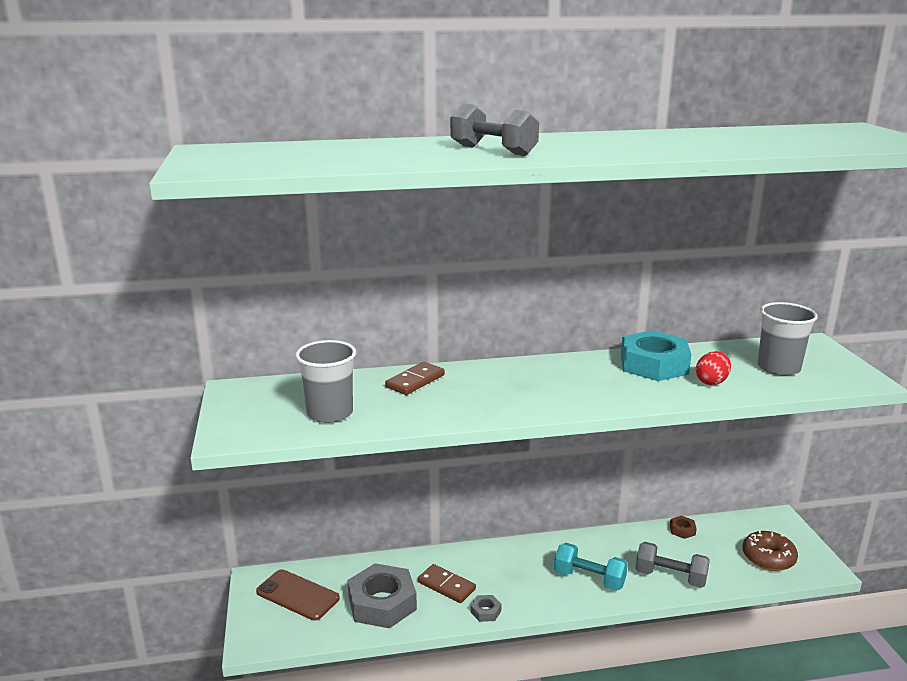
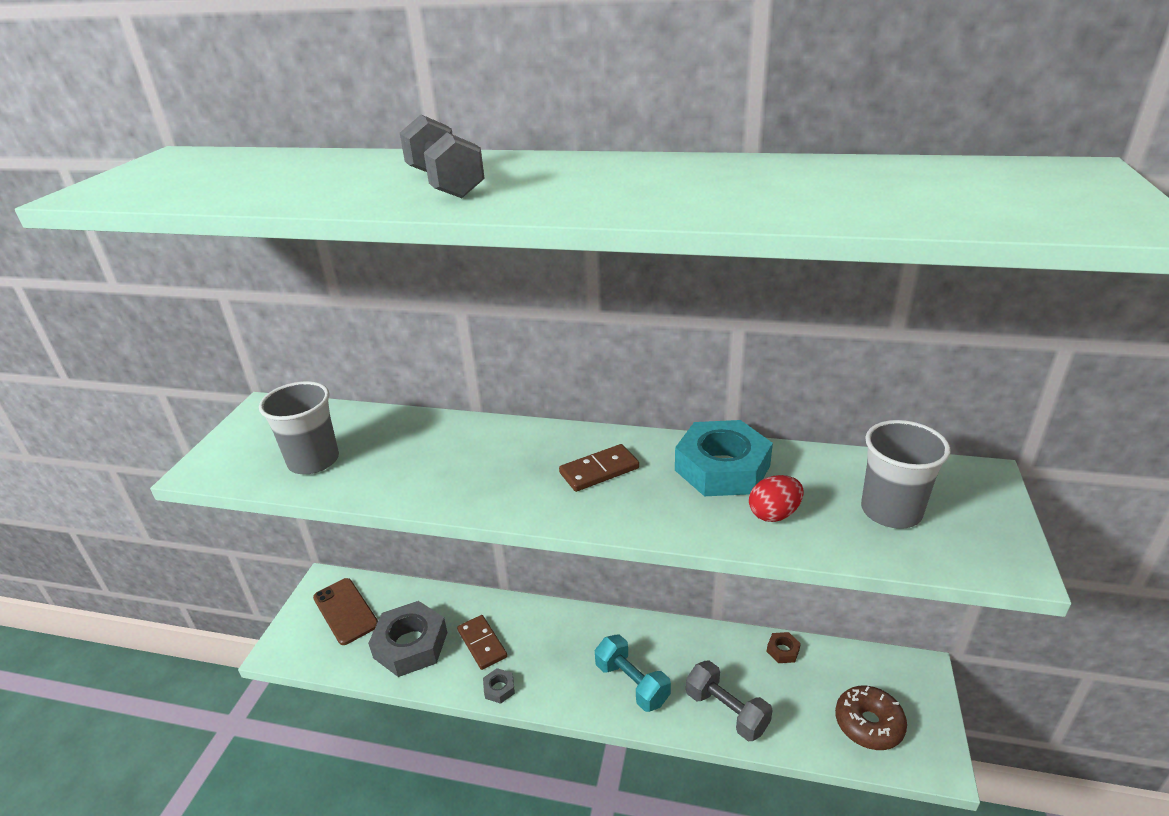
camera: 25 degrees right, 10 degrees up
(415, 381) = (433, 434): brown domino -> brown domino (599, 470)

